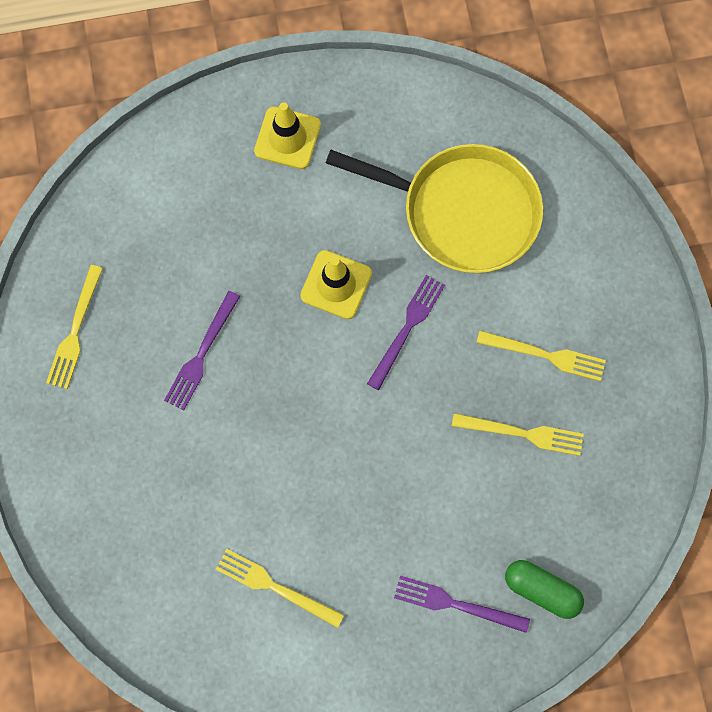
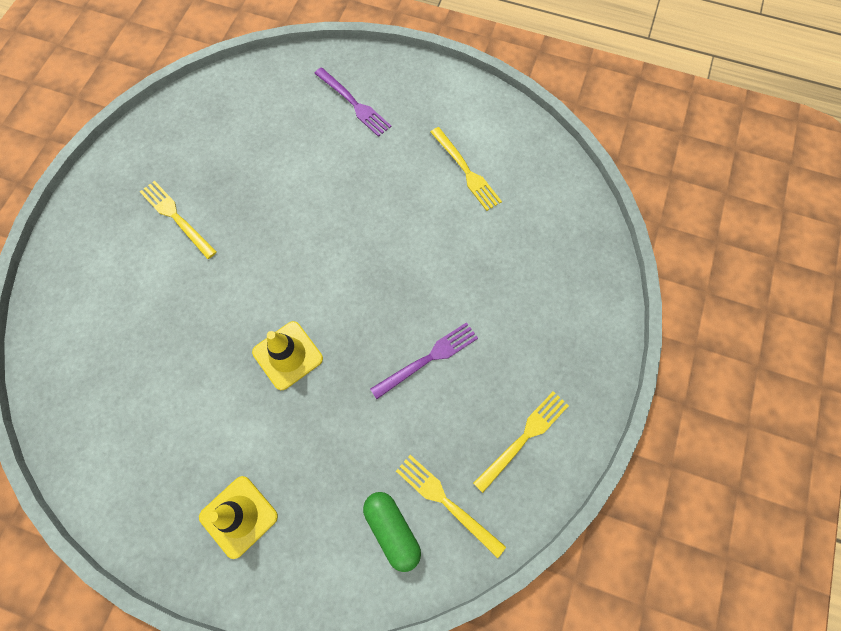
camera: 150 degrees left, 5 degrees down
(407, 328) = (258, 290): purple fork -> none
(463, 212) = (146, 358): yellow pan -> none
(522, 433) = (234, 176): yellow fork -> yellow fork (446, 502)
(541, 590) = (295, 85): green capsule -> green capsule (392, 530)

